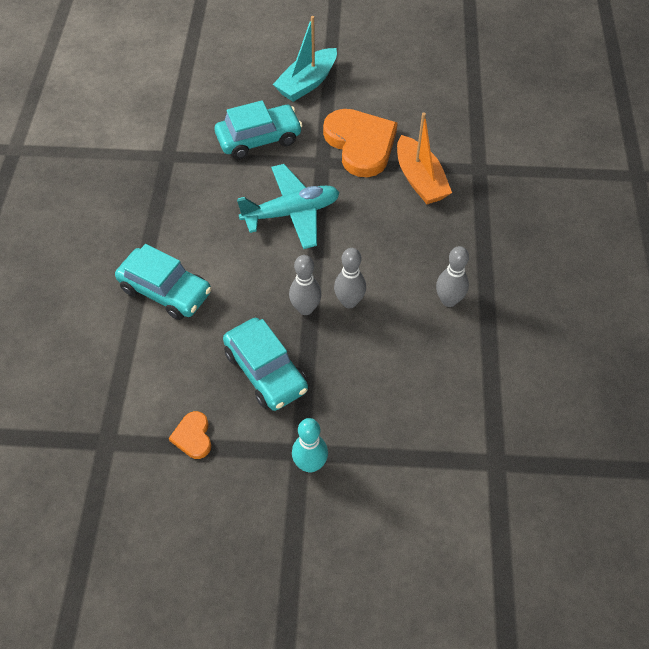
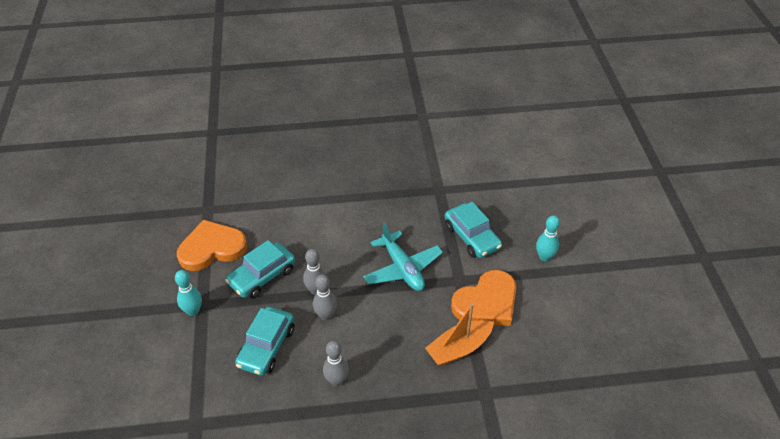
camera: 80 degrees right, 10 degrees down
(165, 291) = (320, 213): turquoise car -> turquoise car (266, 347)
(193, 436) = (212, 248): orange heart -> orange heart, size x2.19
(307, 83) = (544, 257): turquoise boat -> turquoise bowling pin

